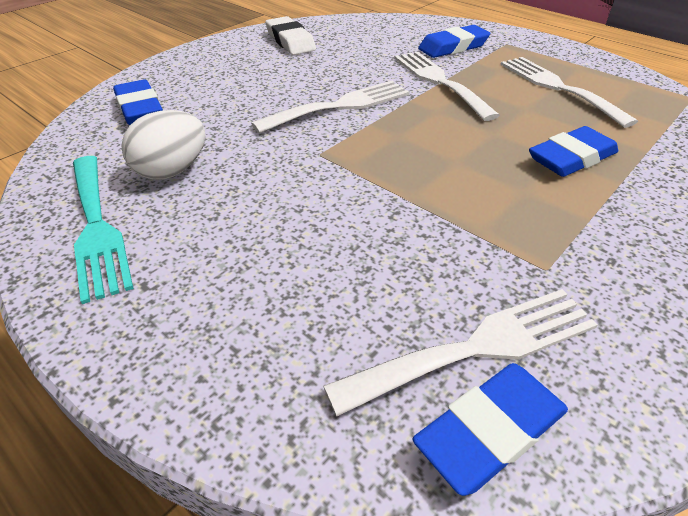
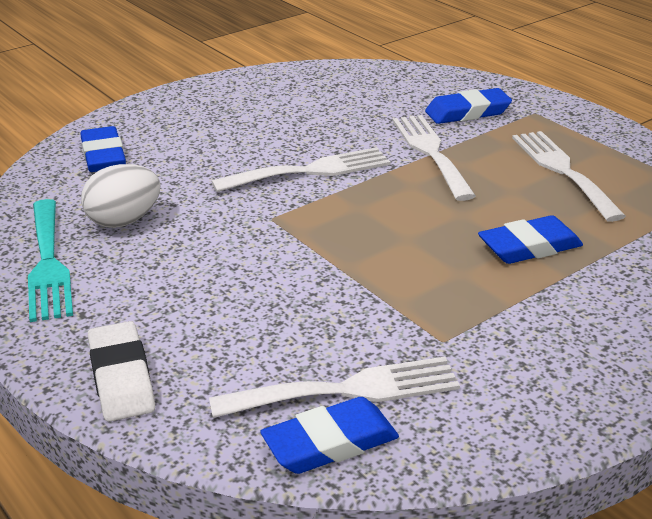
camera: 10 degrees right, 10 degrees down
(290, 41) = (282, 90): white eraser -> white eraser (121, 377)

